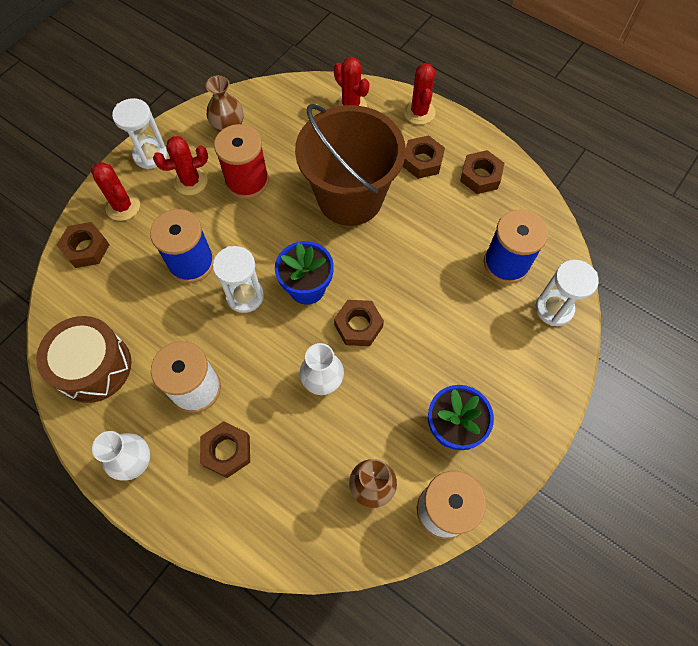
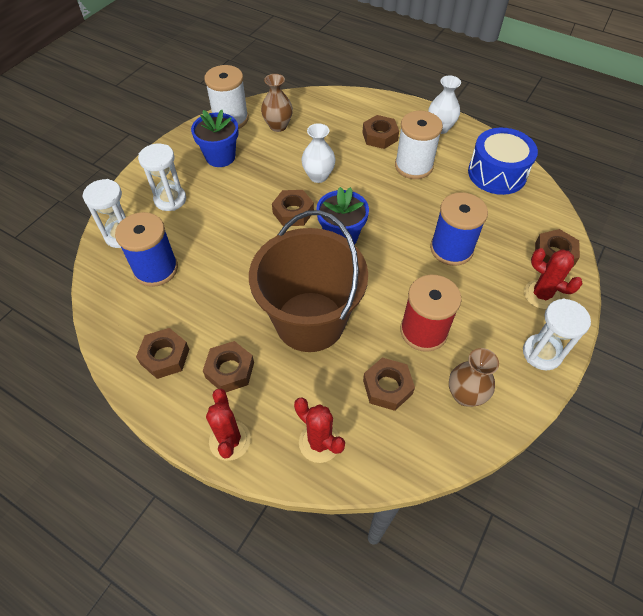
camera: 175 degrees right, 10 degrees down
(94, 366) = (497, 173): brown drum -> blue drum
(191, 181) = (484, 326): red cactus -> none
(245, 296) = (394, 227): white hourglass -> white hourglass (170, 199)
(290, 139) = (387, 387): none -> brown nut

